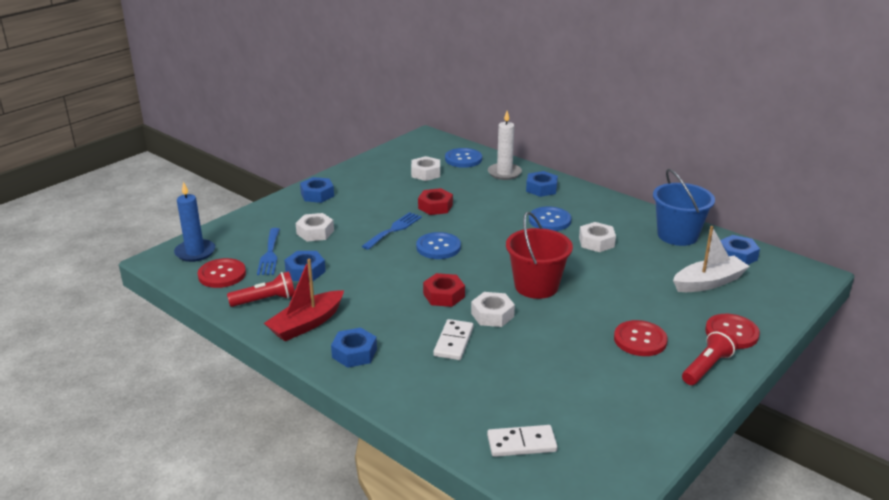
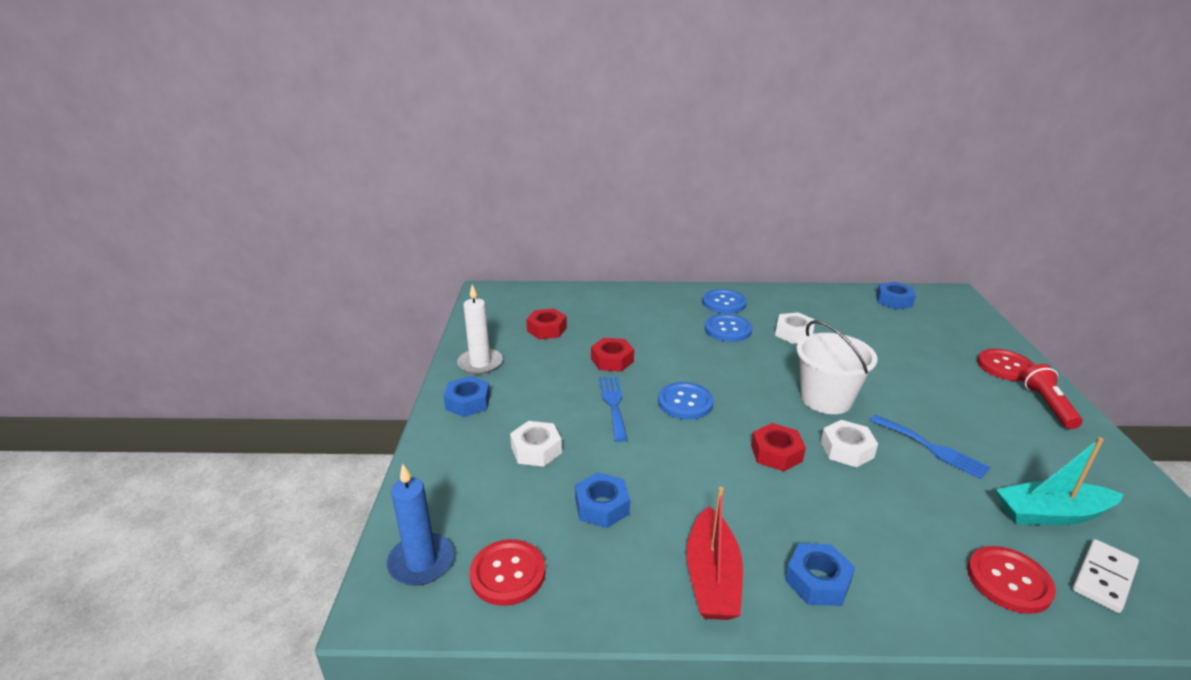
camera: 40 degrees left, 0 degrees up
(265, 300) = (617, 576): red flashlight -> none
(270, 254) = (525, 507): blue fork -> blue fork (932, 448)
(425, 173) = (547, 329): white nut -> red nut
(454, 342) = (870, 501): white domino -> none
(463, 159) = (559, 301): blue button -> blue button (724, 303)
(504, 173) = (617, 300): white candle -> white candle (480, 363)
(536, 286) = (826, 399): red bucket -> white bucket
(541, 189) = (671, 303): blue nut -> none
(559, 407) = (1051, 514): none -> turquoise boat
(640, 340) = (974, 407): red button -> red button (1009, 581)
(677, 235) = (832, 301): blue bucket -> none
(709, 282) = (919, 331): white boat -> none

